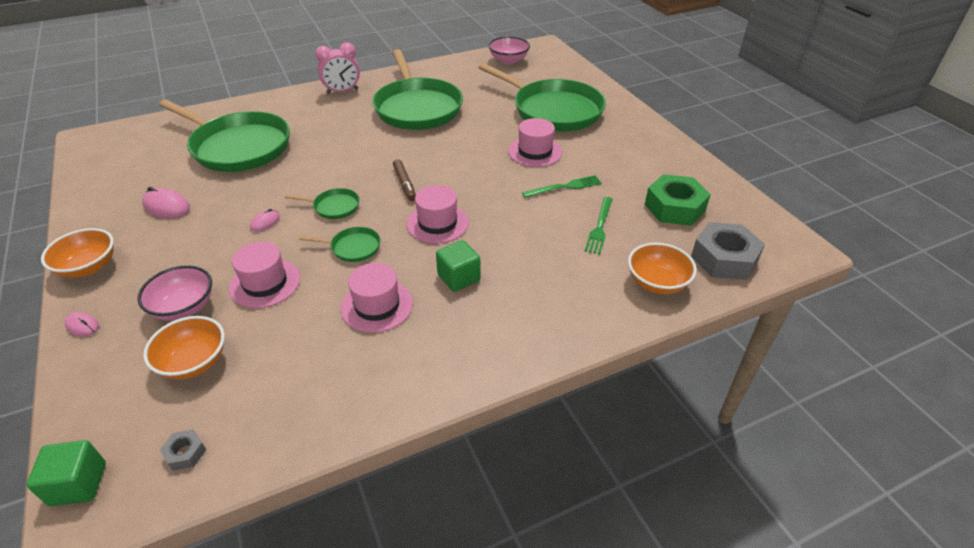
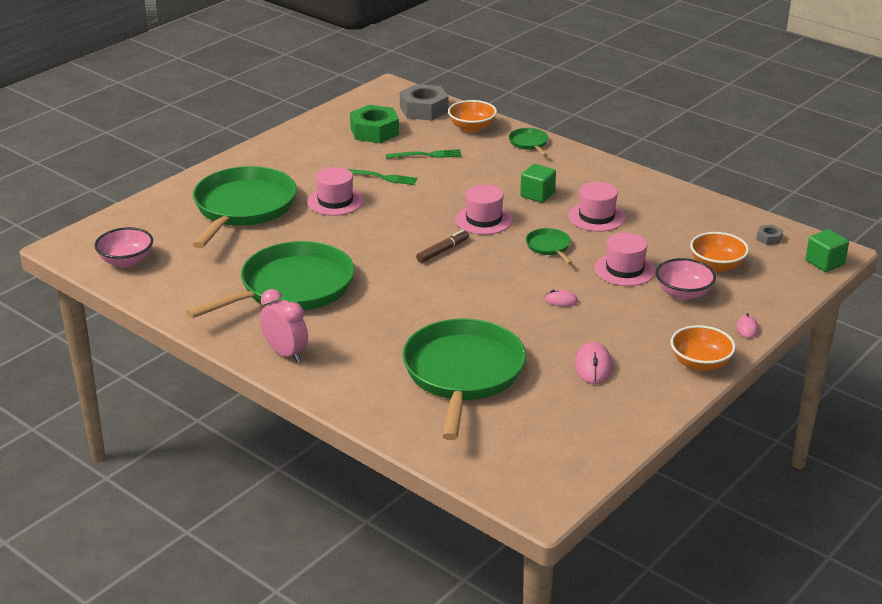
camera: 115 degrees left, 10 degrees down
(334, 207) = (507, 274): green pan -> green pan (529, 143)
(565, 187) = (382, 177): green fork -> green fork turned 150 degrees clockwise

